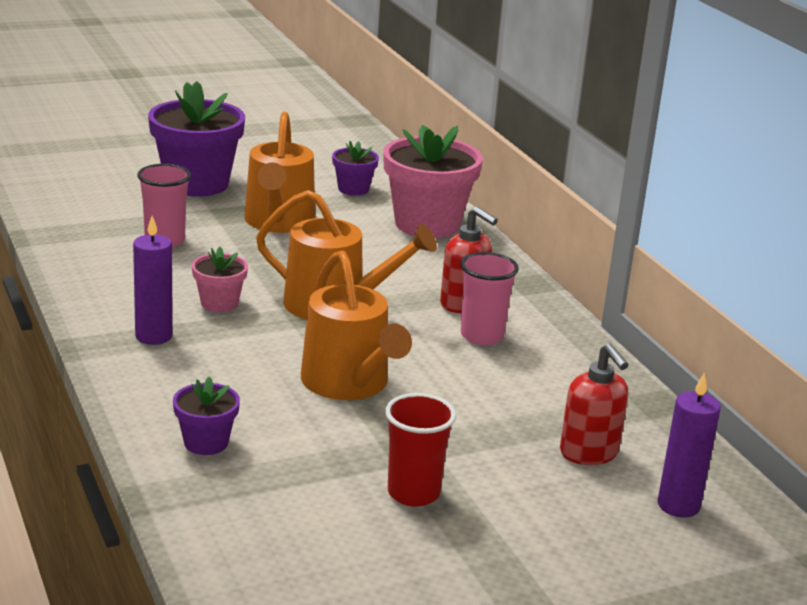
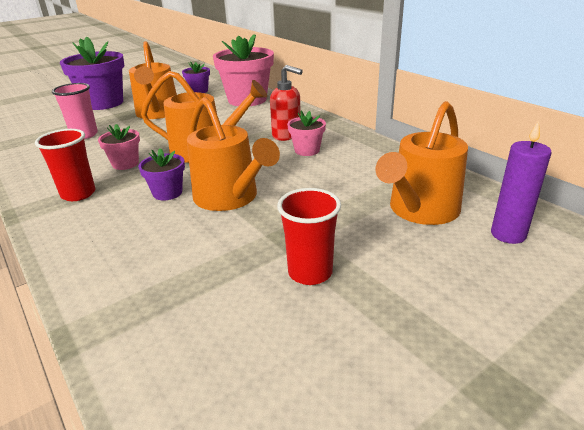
camera: 10 degrees left, 5 degrees up
(154, 336) = (78, 194): purple candle -> red cup
(206, 443) = (126, 268): purple flower pot -> purple flower pot (167, 193)
(482, 336) = (307, 150): pink cup -> pink flower pot
(589, 453) = (420, 210): red soap dispenser -> orange watering can

